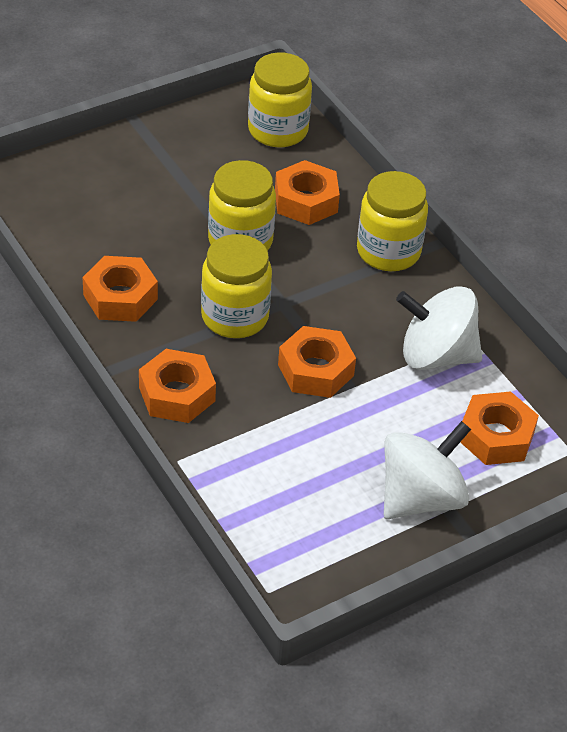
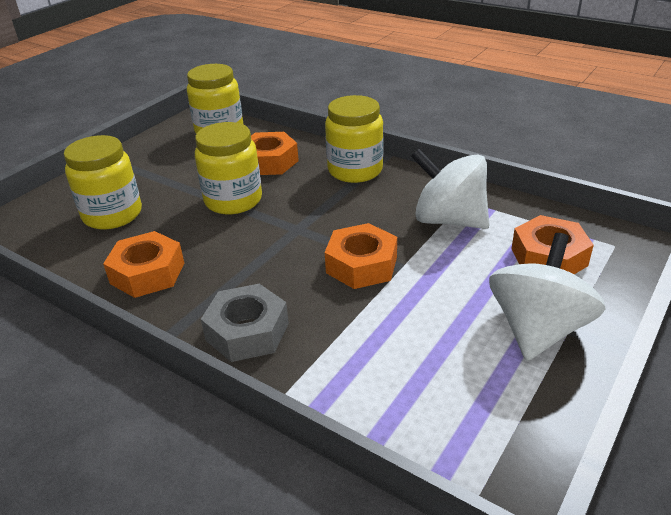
camera: 20 degrees left, 10 degrees down
(177, 394) = (247, 332): orange nut -> grey nut
(235, 316) = (263, 251): yellow jar -> yellow jar (112, 215)
(436, 355) = (448, 220): white spinning top -> white spinning top turned 45 degrees clockwise

